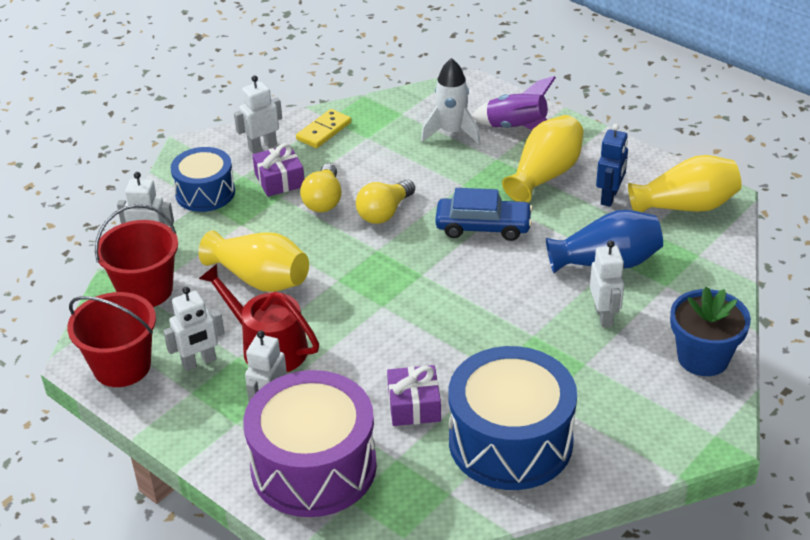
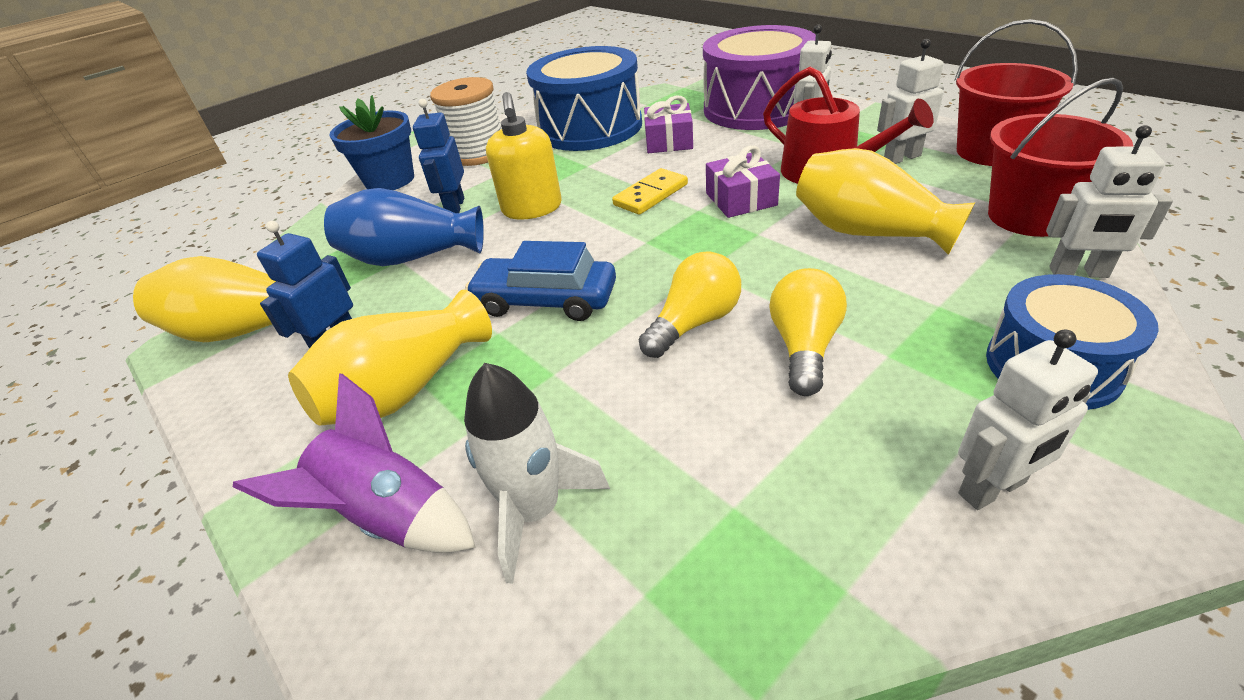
camera: 170 degrees left, 0 degrees up
(279, 180) = (906, 391): purple gift -> purple gift (741, 199)
(323, 131) = (848, 536): yellow domino -> yellow domino (651, 195)
(528, 311) = (532, 208): none -> yellow soap dispenser
(604, 316) = (455, 207): white robot -> blue robot
(628, 400) = (478, 153): none -> white spool

